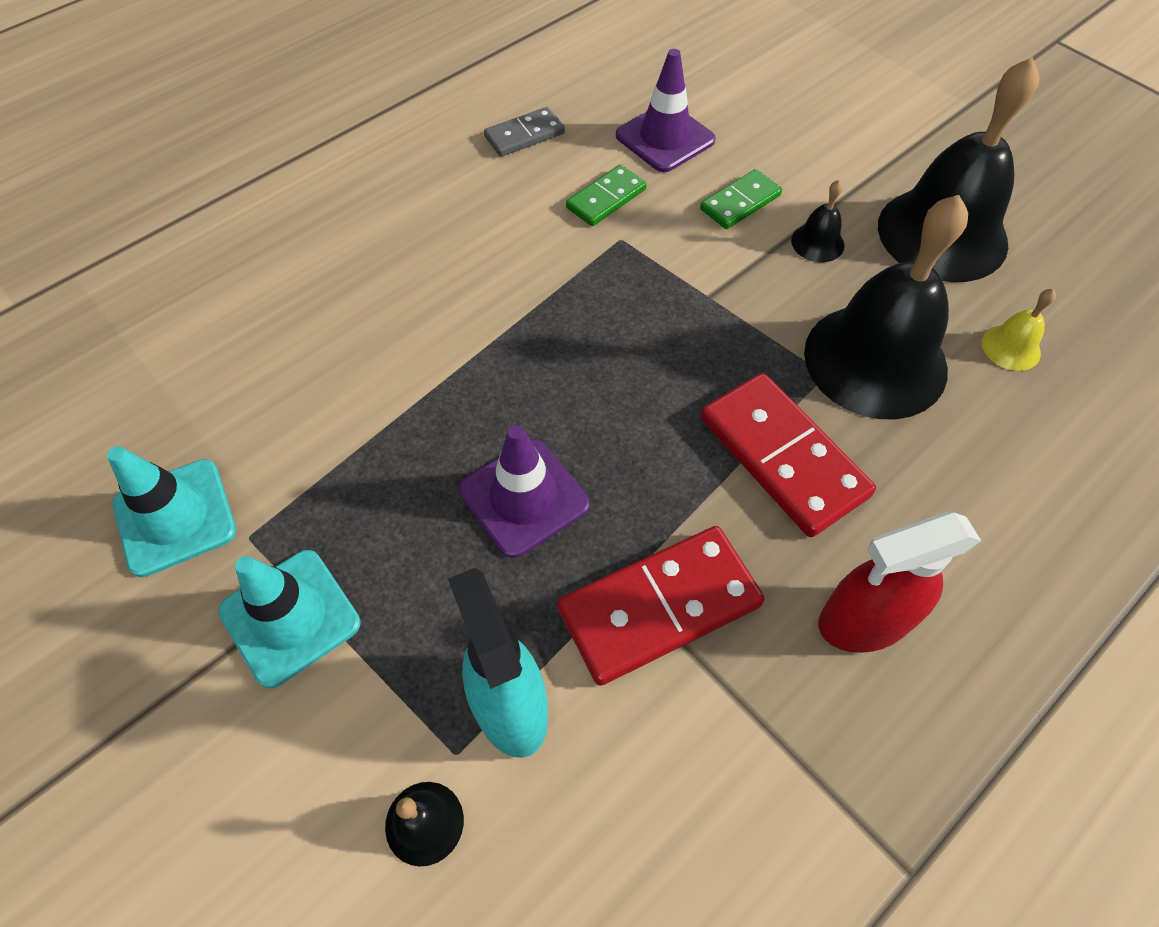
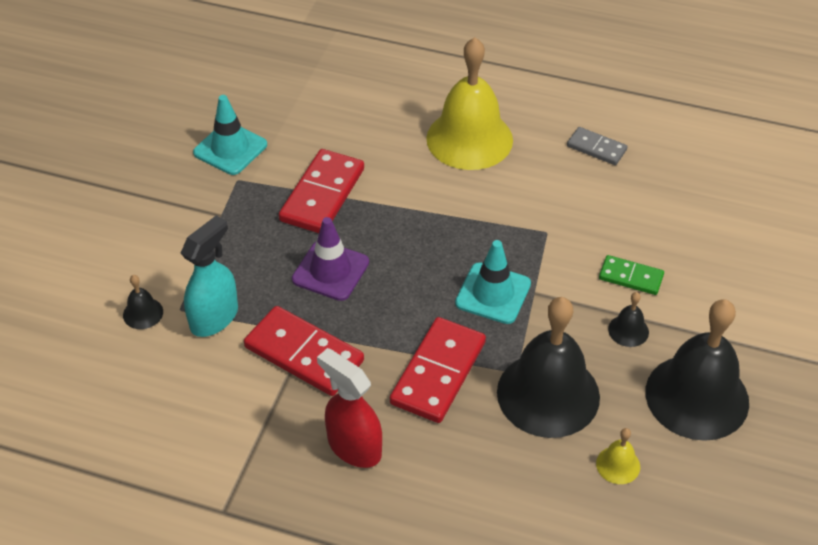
camera: 60 degrees right, 10 degrees down
(290, 617) = (207, 217): turquoise traffic cone -> turquoise traffic cone (493, 293)
(372, 440) = (322, 195): none -> red domino
(410, 235) = (469, 139): none -> yellow bell
(606, 198) = (575, 210): green domino -> none
(665, 138) = (657, 215): purple traffic cone -> none

